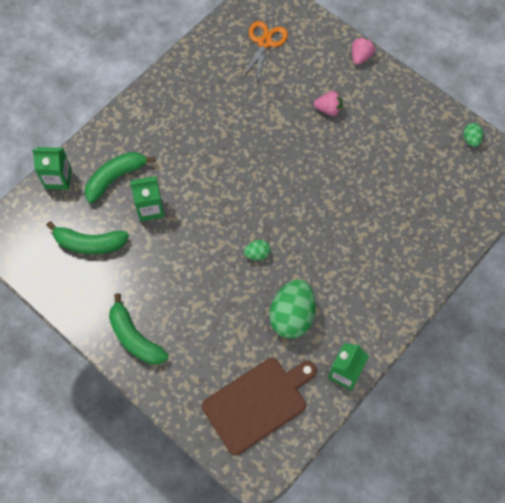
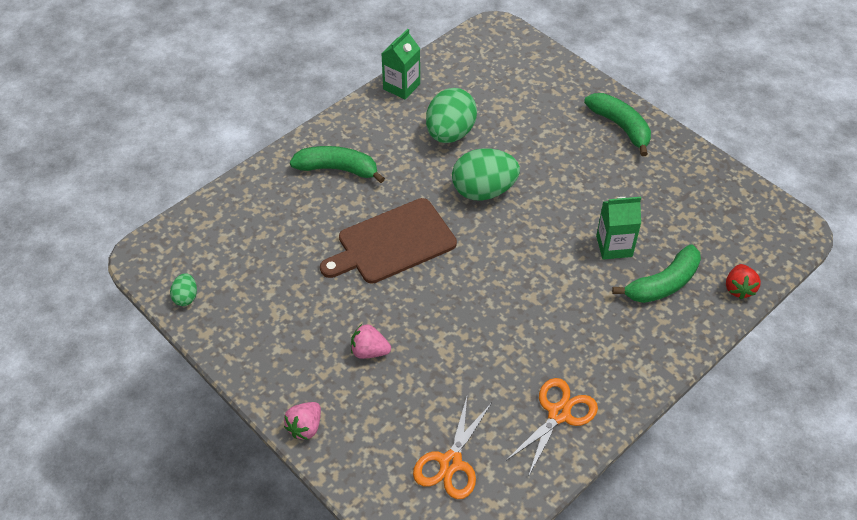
camera: 175 degrees left, 15 degrees down
(58, 178) = (739, 288): green carton -> red strawberry
(89, 243) = (684, 214): green banana -> green banana (337, 169)
(196, 77) = (559, 414): none -> orange scissors
(257, 254) = (483, 191): green egg -> green egg, size x2.11
(258, 403) = (492, 71): brown cutting board -> brown cutting board (392, 243)

